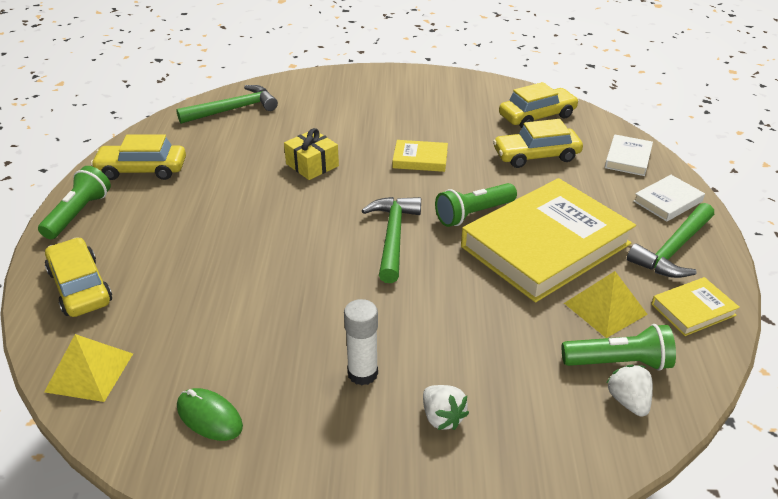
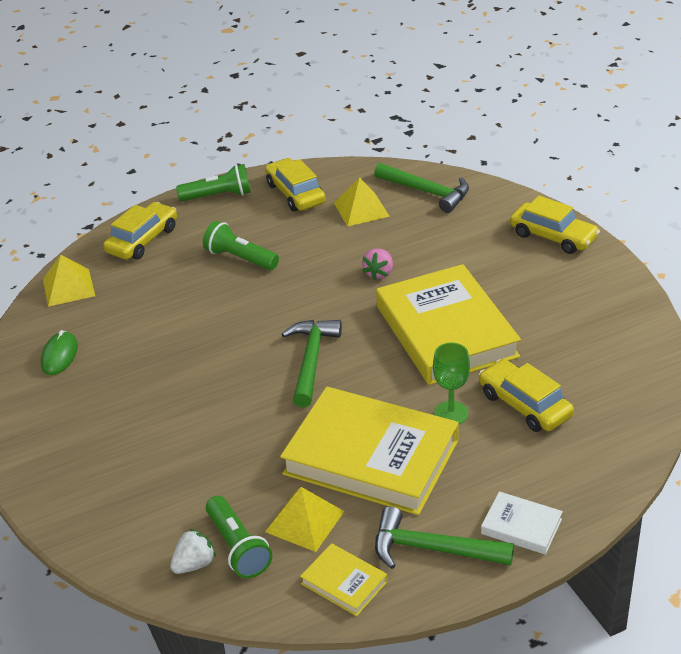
camera: 65 degrees right, 0 degrees up
(214, 145) = (361, 209): none -> yellow pyramid
(312, 165) = (379, 273): yellow gift -> pink strawberry
(362, 373) = (139, 408): white glue stick -> none
(393, 237) = (311, 361): green hammer -> green hammer turned 60 degrees counterclockwise
(420, 159) = (446, 331): yellow book -> yellow book, size x2.30
(442, 417) = (118, 464): white strawberry -> none
(473, 214) = (383, 396): green flashlight -> green flashlight (240, 258)
(521, 189) = (451, 413): none -> green goblet
(537, 116) = (609, 381): yellow car -> yellow car (553, 236)
(628, 158) = (584, 475): white book -> none

